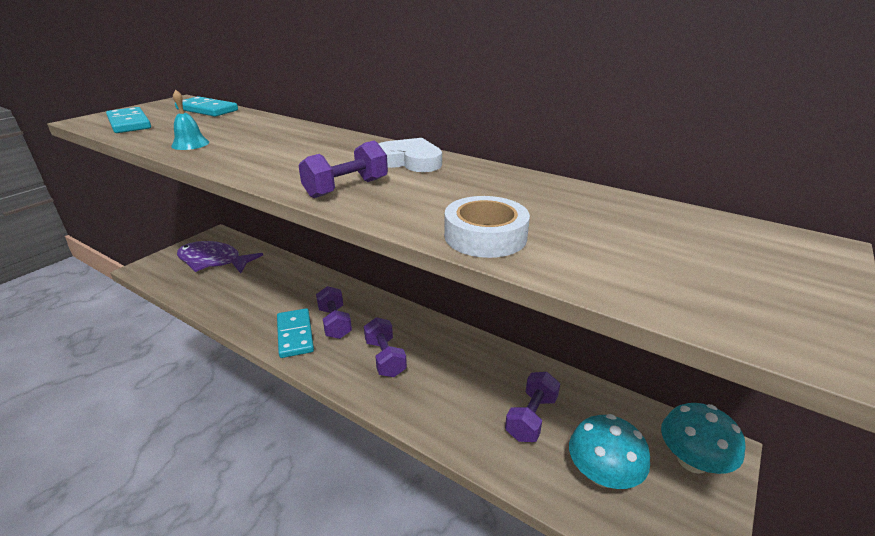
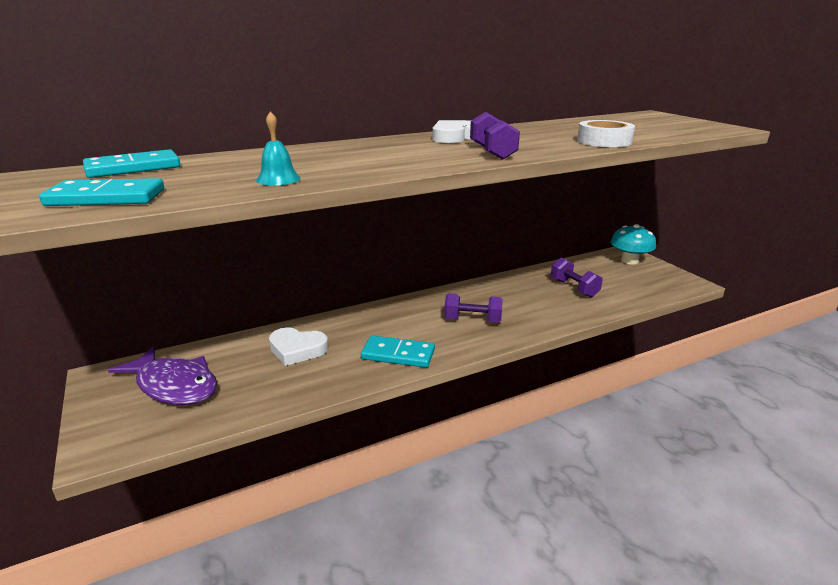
camera: 60 degrees left, 5 degrees down
(213, 261) = (174, 385): purple fish -> purple fish turned 105 degrees counterclockwise
(278, 285) = (297, 349): none -> white heart
(335, 323) = (401, 332): purple dumbbell -> none
(602, 474) = (627, 284): turquoise mushroom -> none

